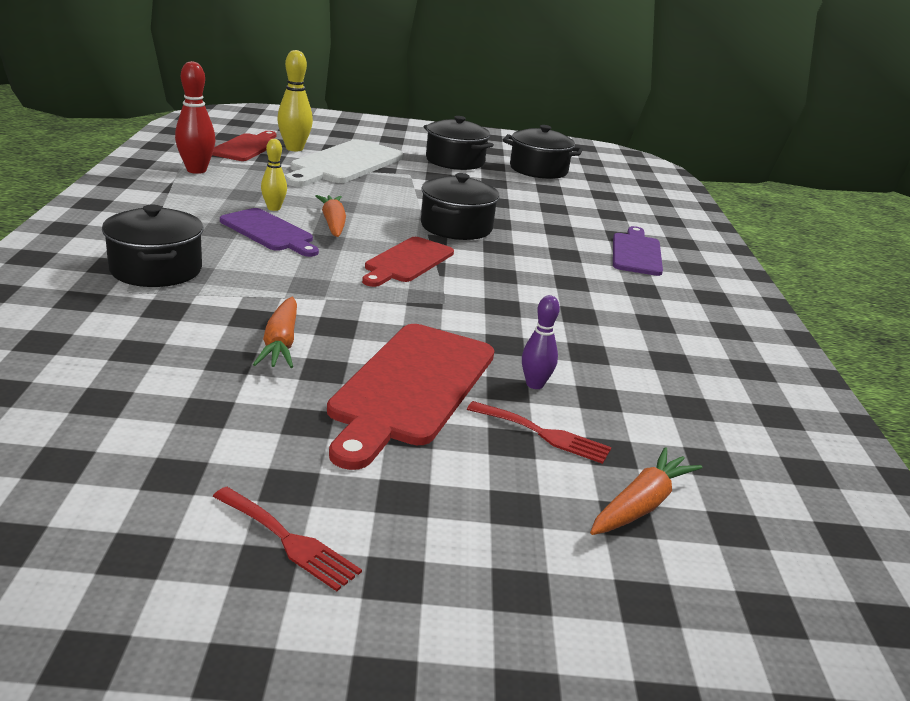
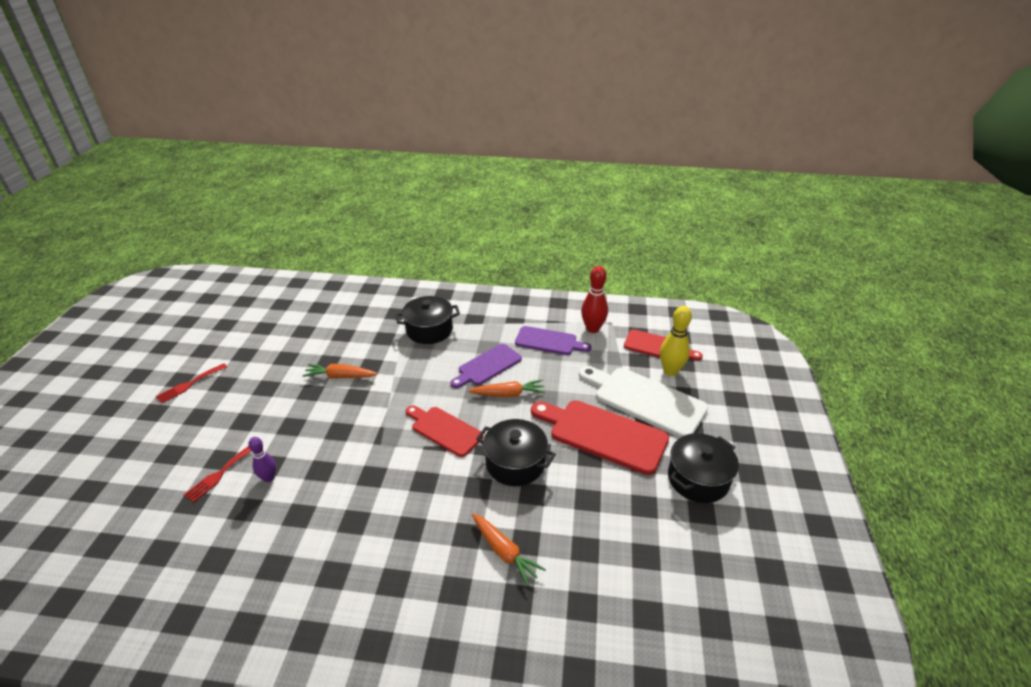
camera: 100 degrees right, 10 degrees up
(273, 208) = (530, 366): yellow bowling pin -> none
(411, 387) = (283, 423): red cutting board -> red cutting board (603, 434)
(538, 170) = (709, 556): black pot -> none
(636, 253) = (474, 601): purple cutting board -> purple cutting board (549, 341)
(641, 504) = (145, 505): orange carrot -> orange carrot (504, 552)

